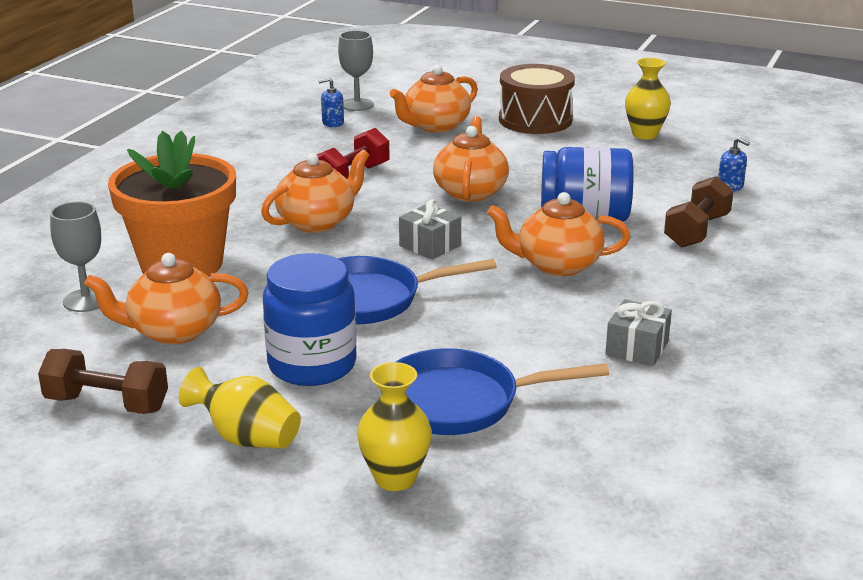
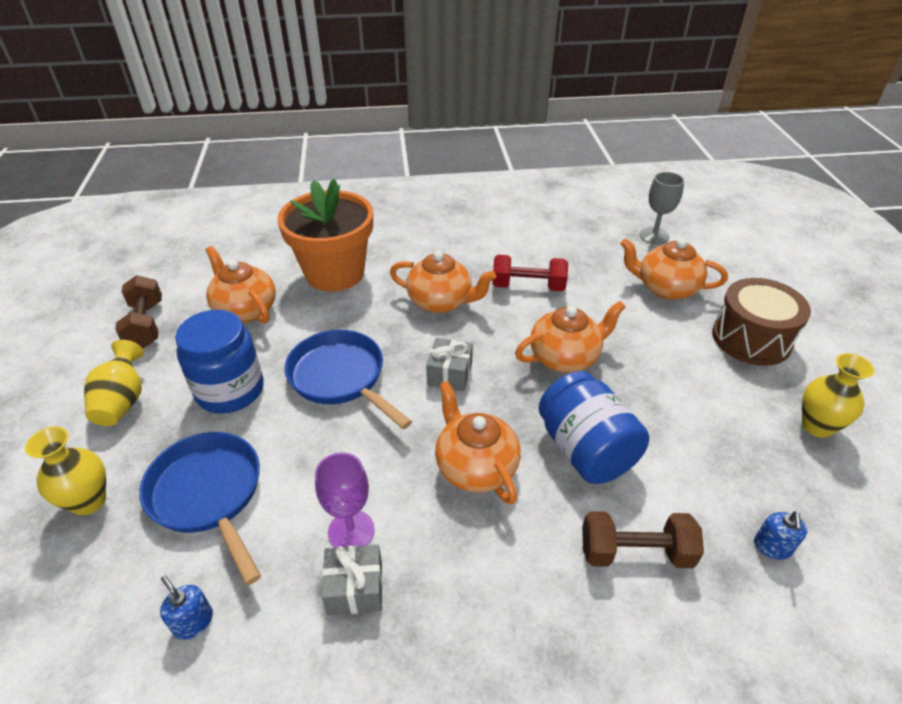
camera: 60 degrees right, 15 degrees up
(86, 300) = (265, 260): grey goblet -> none
(332, 123) = (608, 239): blue soap dispenser -> blue soap dispenser (193, 622)
(575, 337) = (351, 531): none -> purple goblet

